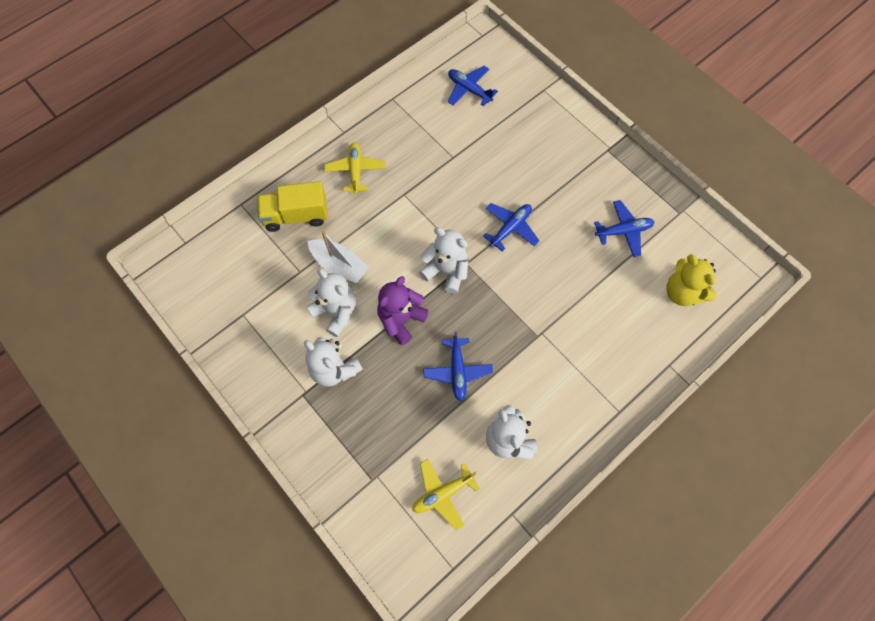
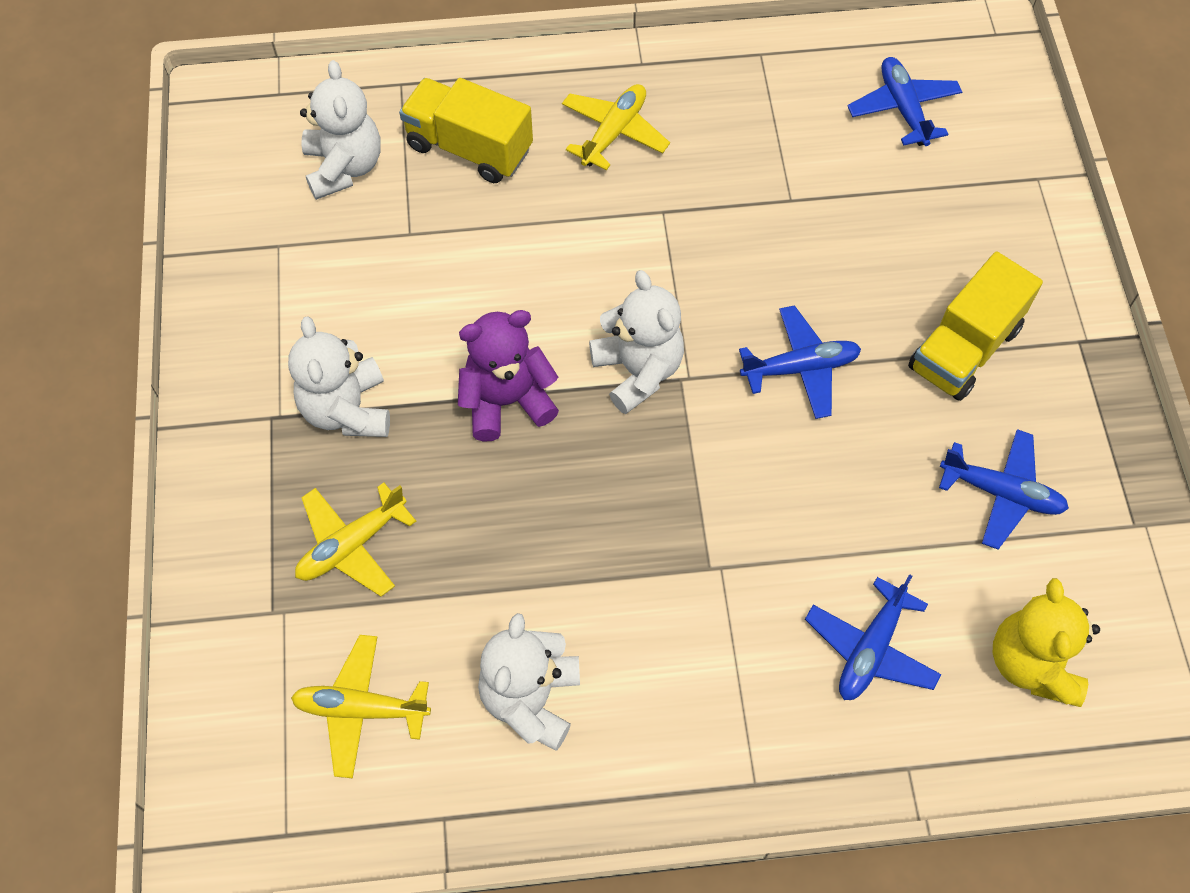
camera: 35 degrees right, 5 degrees down
(336, 312) = (416, 326): white teddy bear -> white teddy bear (344, 167)
(339, 265) = (476, 260): white boat -> none
(383, 427) = (352, 545): none -> yellow plane
(457, 371) = (533, 537): blue plane -> blue plane (870, 649)
(567, 180) = (964, 348): none -> yellow truck

